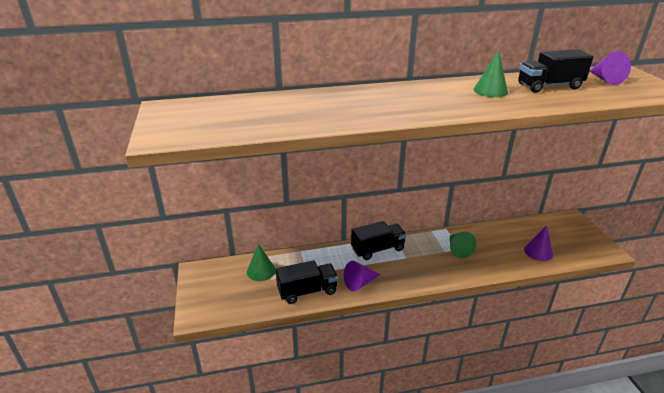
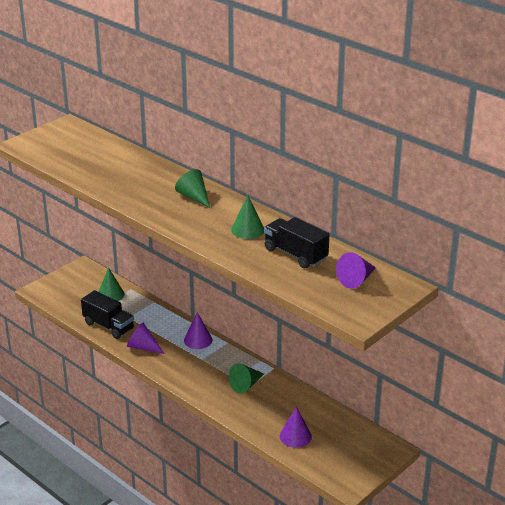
camera: 55 degrees right, 0 degrees up
(378, 249) = (198, 340): black truck -> purple cone
(406, 94) = (194, 197): none -> green cone

